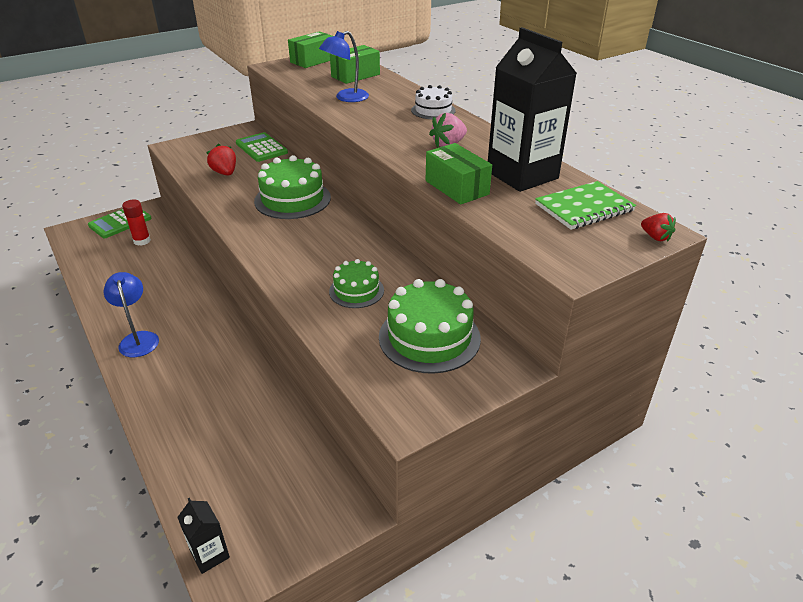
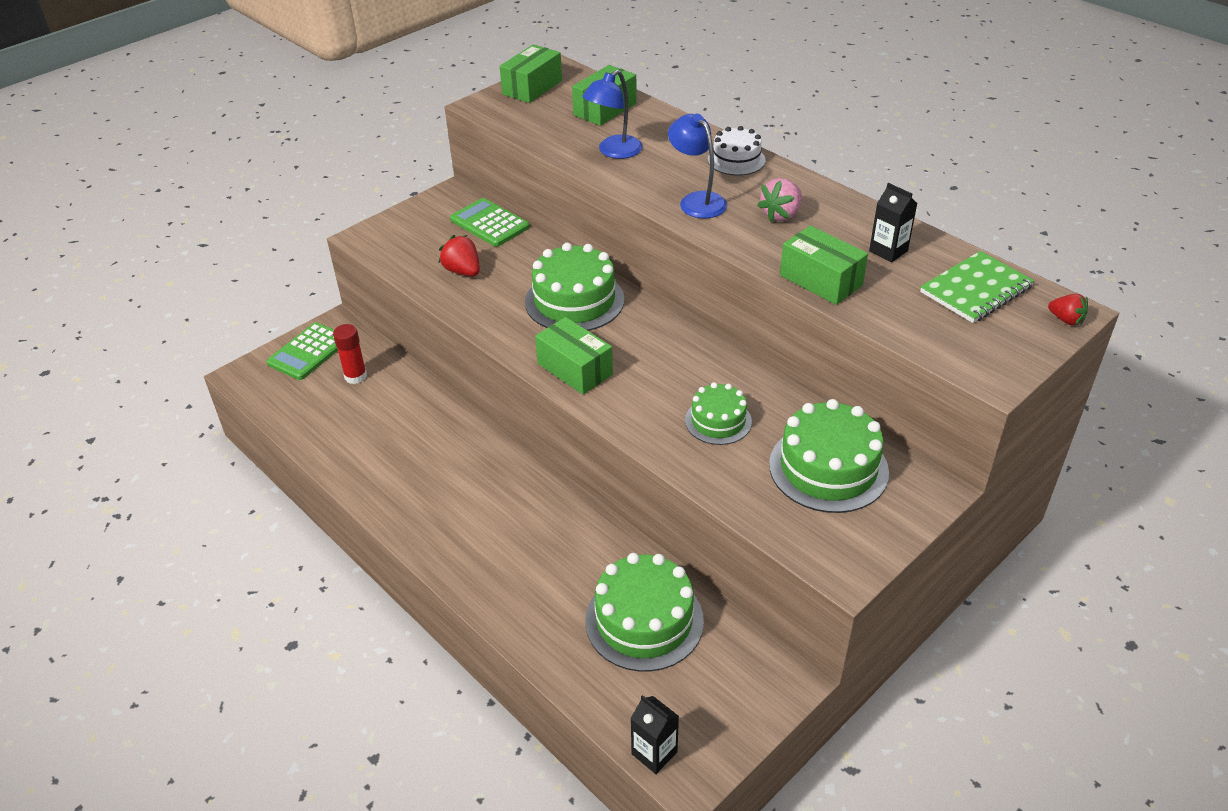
camera: 10 degrees left, 5 degrees up
(138, 339) = (430, 516): blue lamp -> blue lamp (697, 200)
(257, 442) = (644, 620): none -> green cake
(267, 242) = (575, 369): none -> green box
(522, 175) = (888, 251): black carton -> black carton, size x0.45

